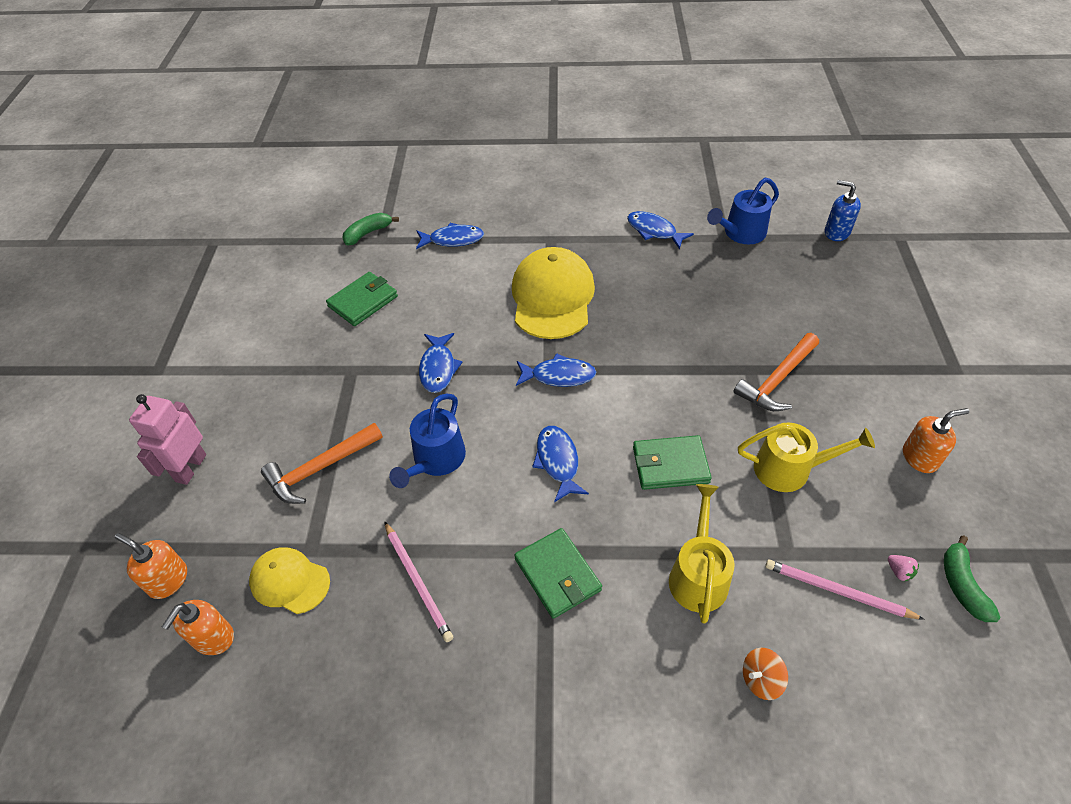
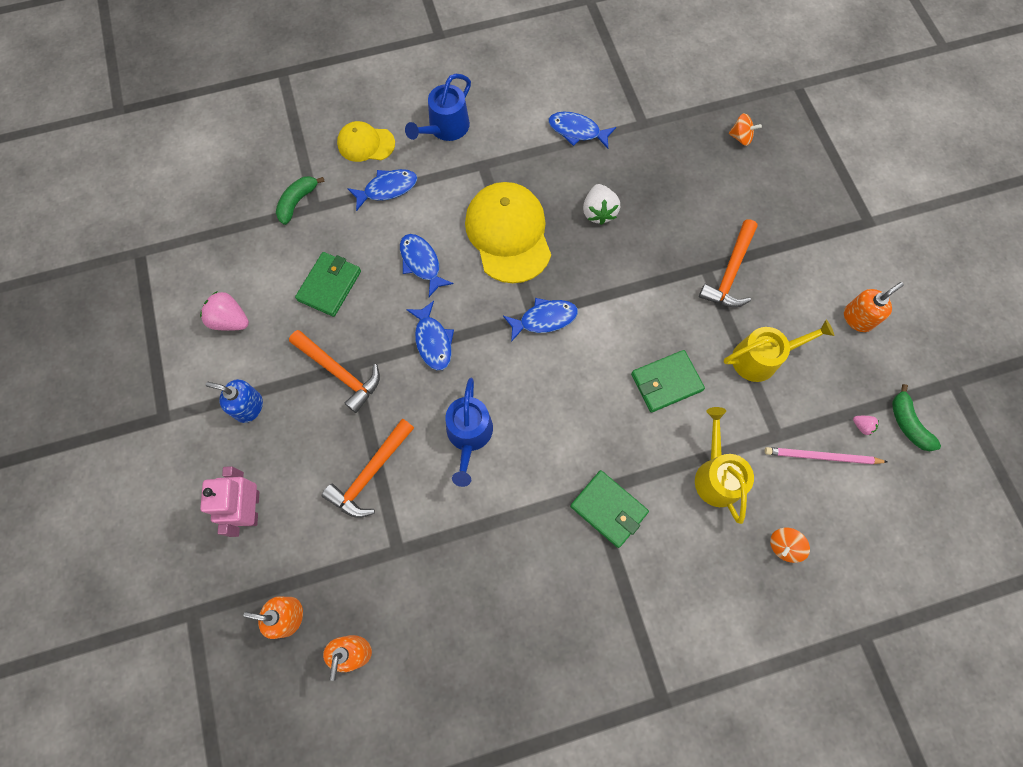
camera: 20 degrees left, 20 degrees up
(260, 308) = (230, 320): none -> pink strawberry
(290, 581) = (393, 584): yellow cap -> yellow cap (366, 144)
(336, 373) = (339, 372): none -> orange hammer
(417, 582) = (499, 551): pink pencil -> none
(558, 461) = (573, 406): blue fish -> blue fish (421, 263)
(651, 298) = (598, 212): none -> white strawberry
(741, 233) = (657, 114): blue watering can -> blue watering can (445, 128)
(824, 267) = (740, 137): none -> orange spinning top
(836, 232) = (742, 93): blue soap dispenser -> blue soap dispenser (248, 406)

